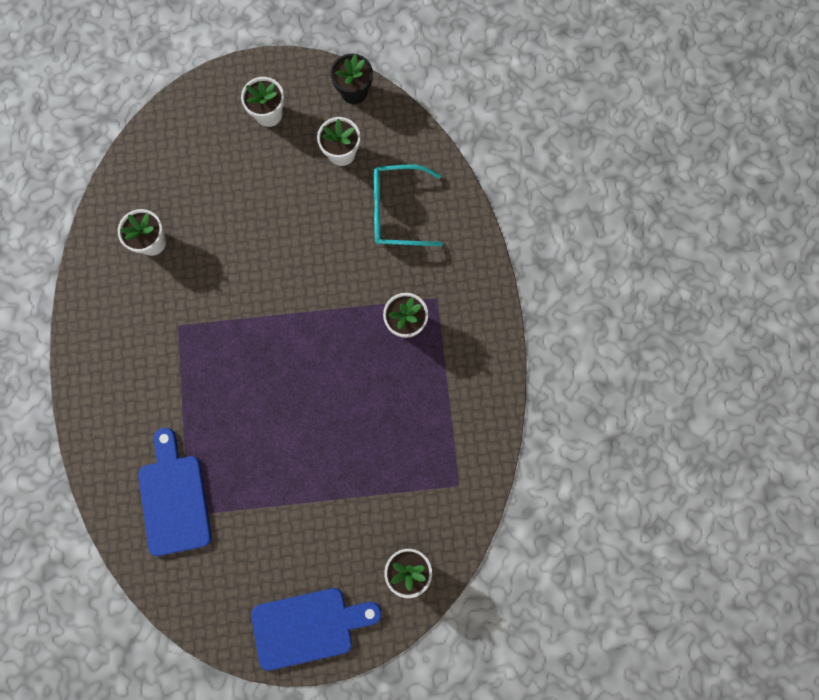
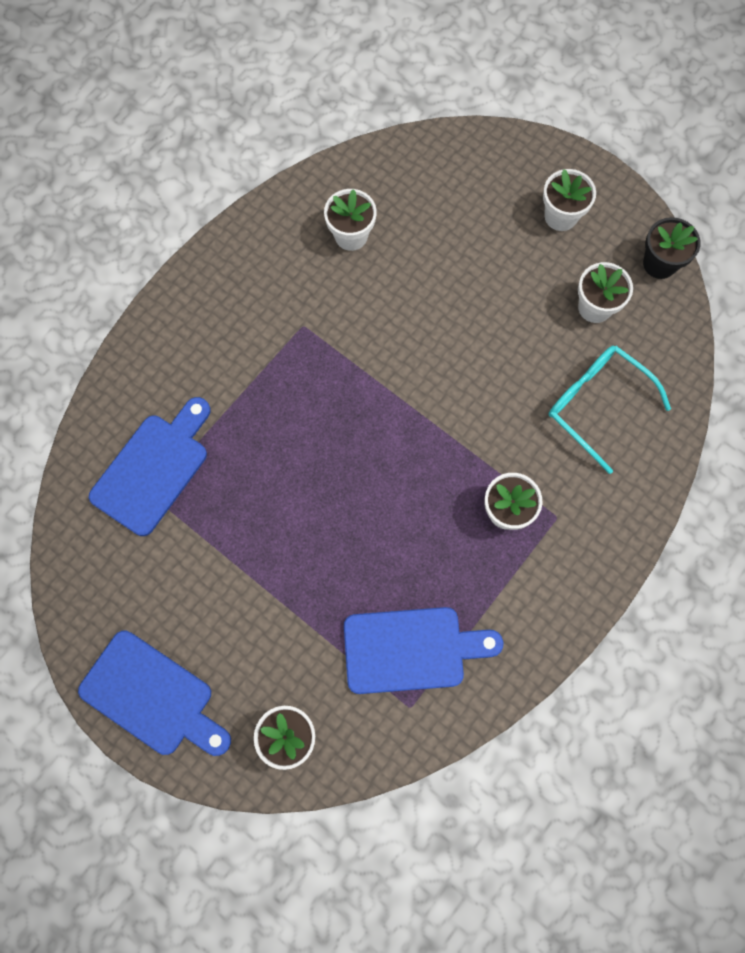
camera: 45 degrees right, 5 degrees down
(428, 453) = (411, 649): none -> blue cutting board

